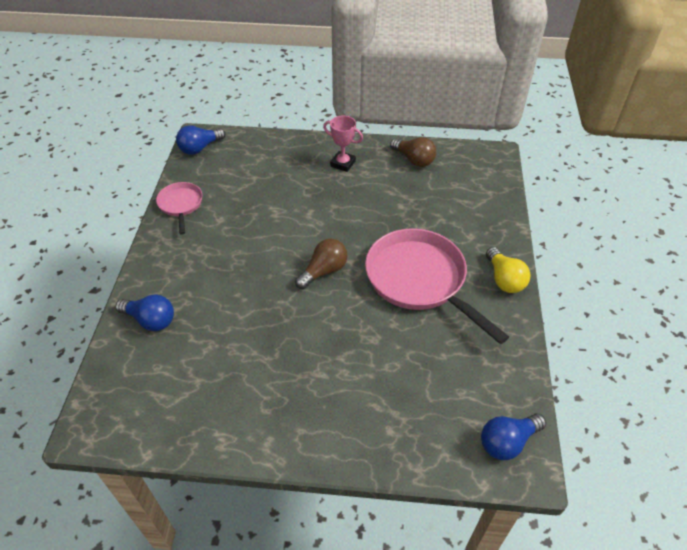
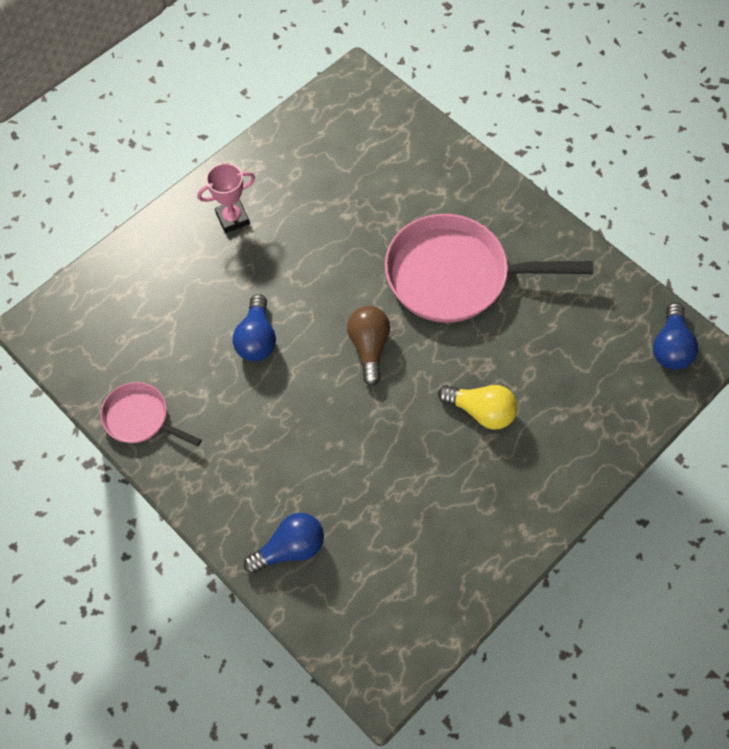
camera: 50 degrees left, 15 degrees up
(200, 148) = (58, 338): blue light bulb -> blue light bulb (257, 339)
(414, 160) = (293, 152): brown light bulb -> none
(504, 279) = (515, 209): yellow light bulb -> yellow light bulb (481, 411)

